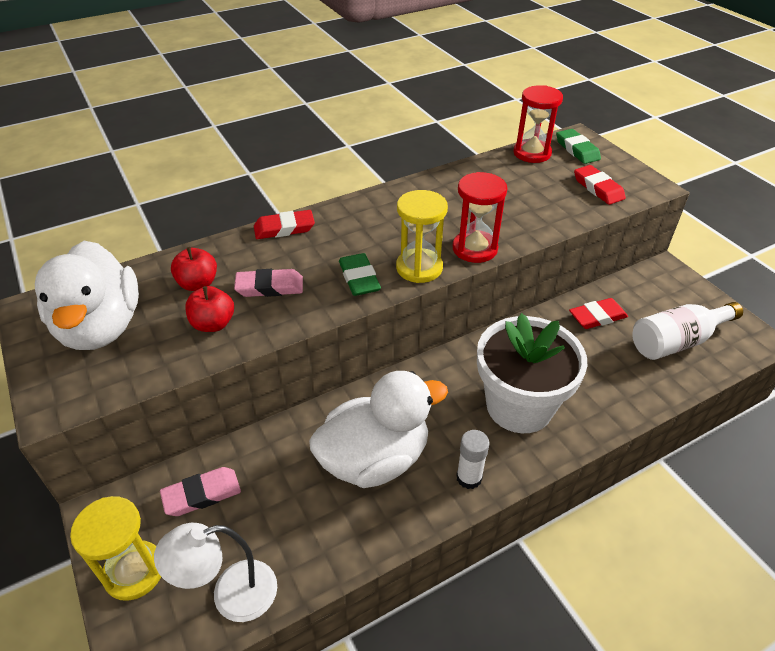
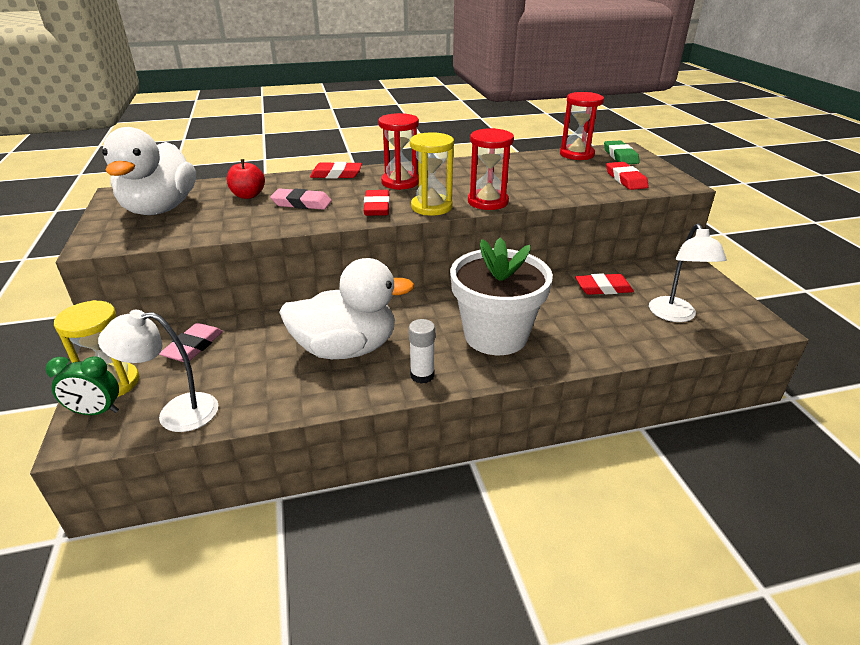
camera: 15 degrees right, 10 degrees down
(137, 617) = (96, 412): none -> green clock
(202, 494) = (193, 346): pink eraser -> pink eraser turned 60 degrees counterclockwise
(213, 324) = (243, 217): red apple -> none
(359, 278) = (377, 207): green eraser -> red eraser
(364, 231) = (400, 182): none -> red hourglass
(677, 341) = (675, 315): white bottle -> white lamp

